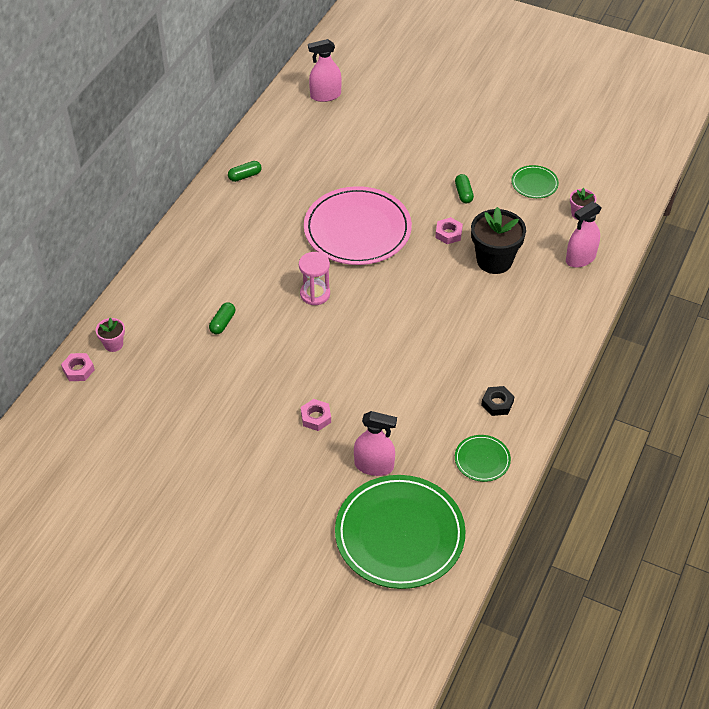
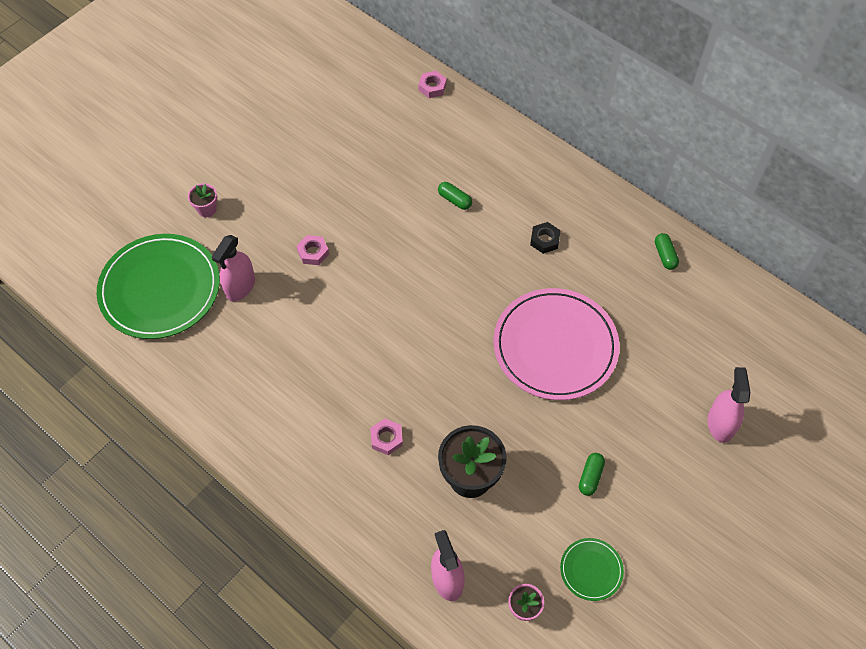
camera: 105 degrees right, 10 degrees up
(113, 344) = (454, 114): pink flower pot -> pink flower pot (207, 209)
(315, 294) = (470, 285): pink hourglass -> none
(325, 95) = (799, 366): pink spray bottle -> pink spray bottle (720, 424)
(448, 233) = (526, 440): pink nut -> pink nut (386, 438)
(463, 193) = (590, 477): green capsule -> green capsule turned 75 degrees counterclockwise
(482, 460) = (209, 380): green plate -> none
(497, 403) = (269, 415): black nut -> black nut (544, 240)

